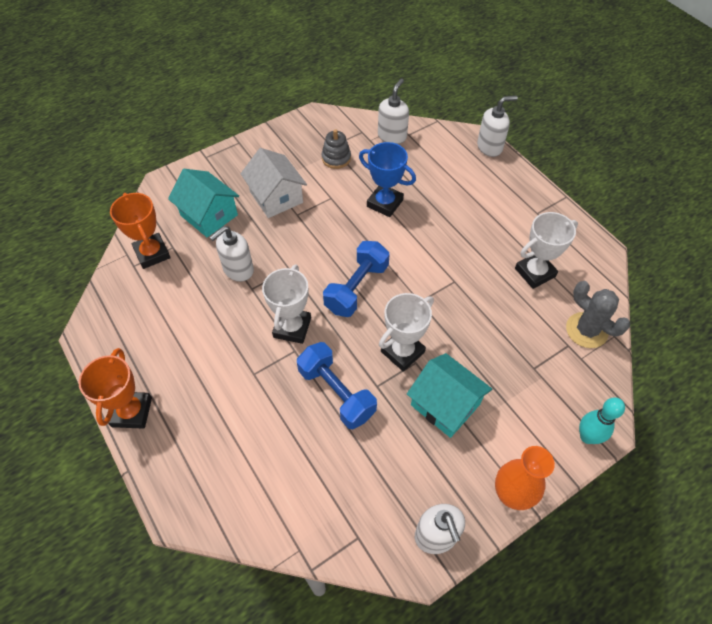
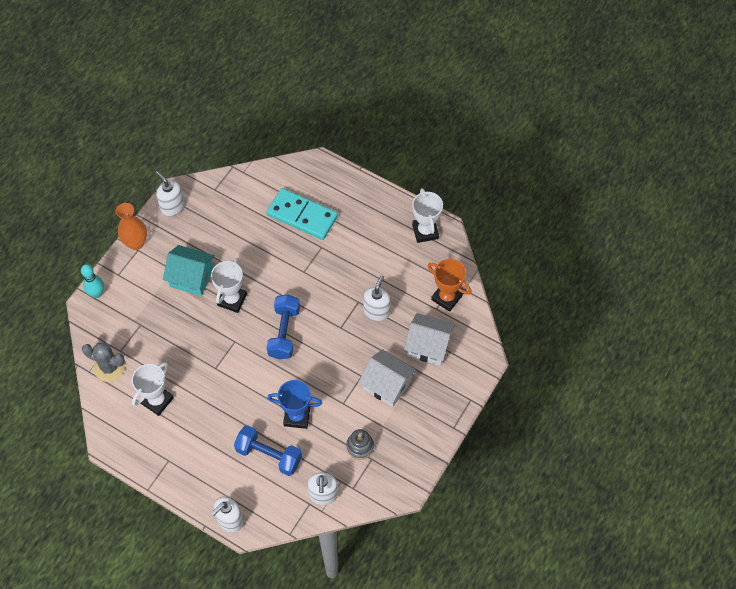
camera: 155 degrees right, 5 degrees up
(132, 412) = (380, 197): orange trophy -> none
(209, 215) = (428, 346): turquoise house -> white house
(252, 431) = (302, 215): none -> turquoise domino
(292, 327) = (314, 286): white trophy -> white trophy (425, 231)
(336, 393) = (263, 257): blue dumbbell -> blue dumbbell (269, 455)

